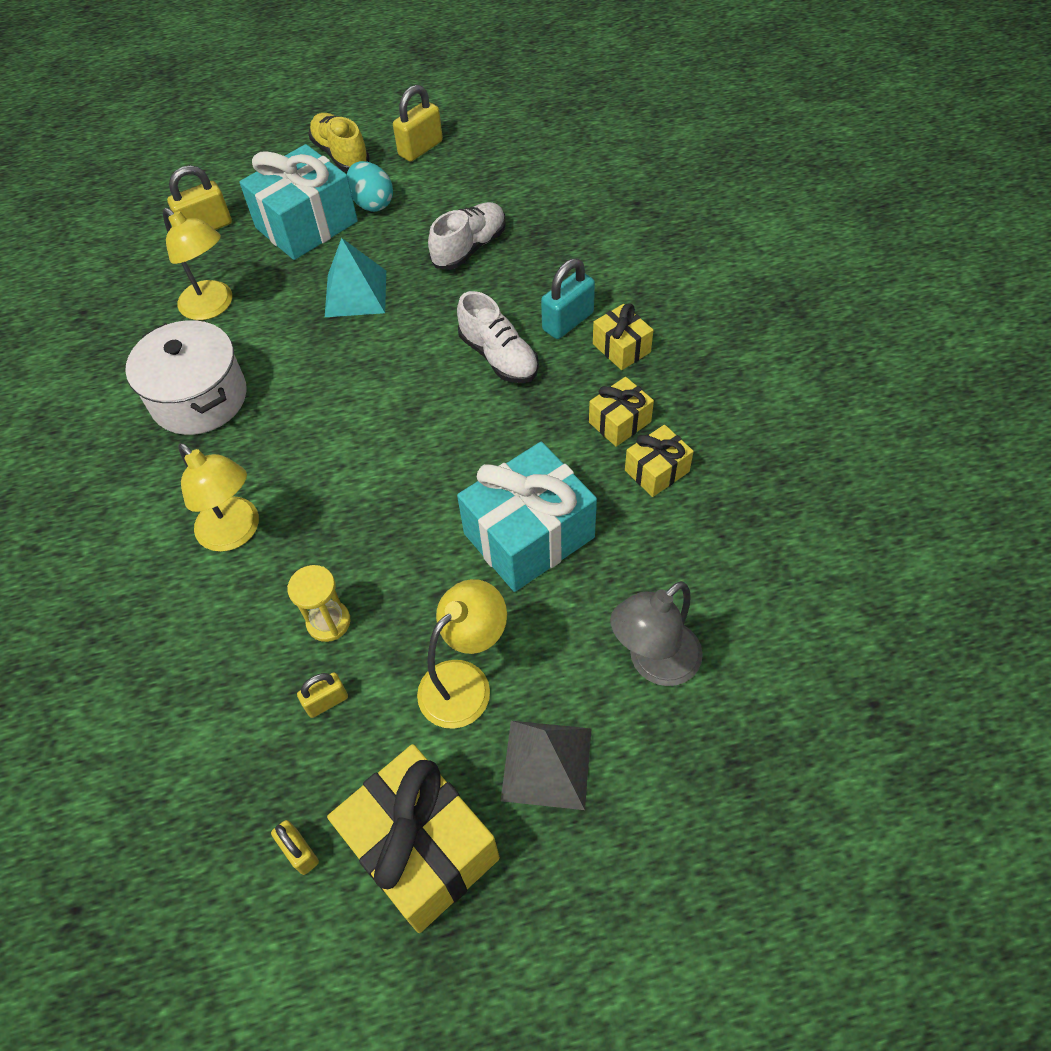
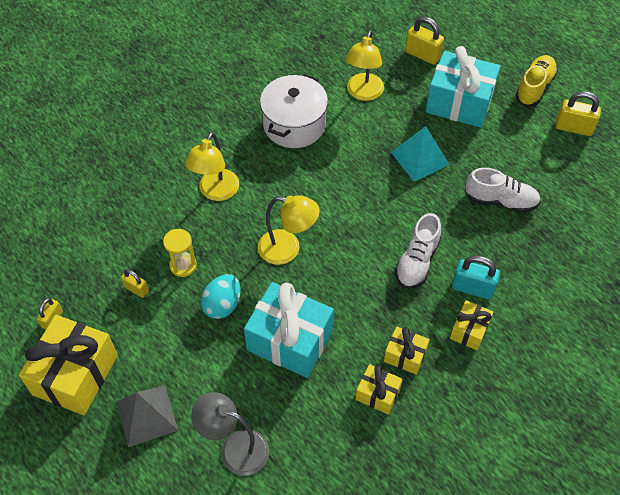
camera: 60 degrees right, 0 degrees up
(372, 203) = (502, 127): turquoise egg -> turquoise egg (222, 305)
(465, 682) = (177, 351): yellow lamp -> yellow lamp (288, 249)

